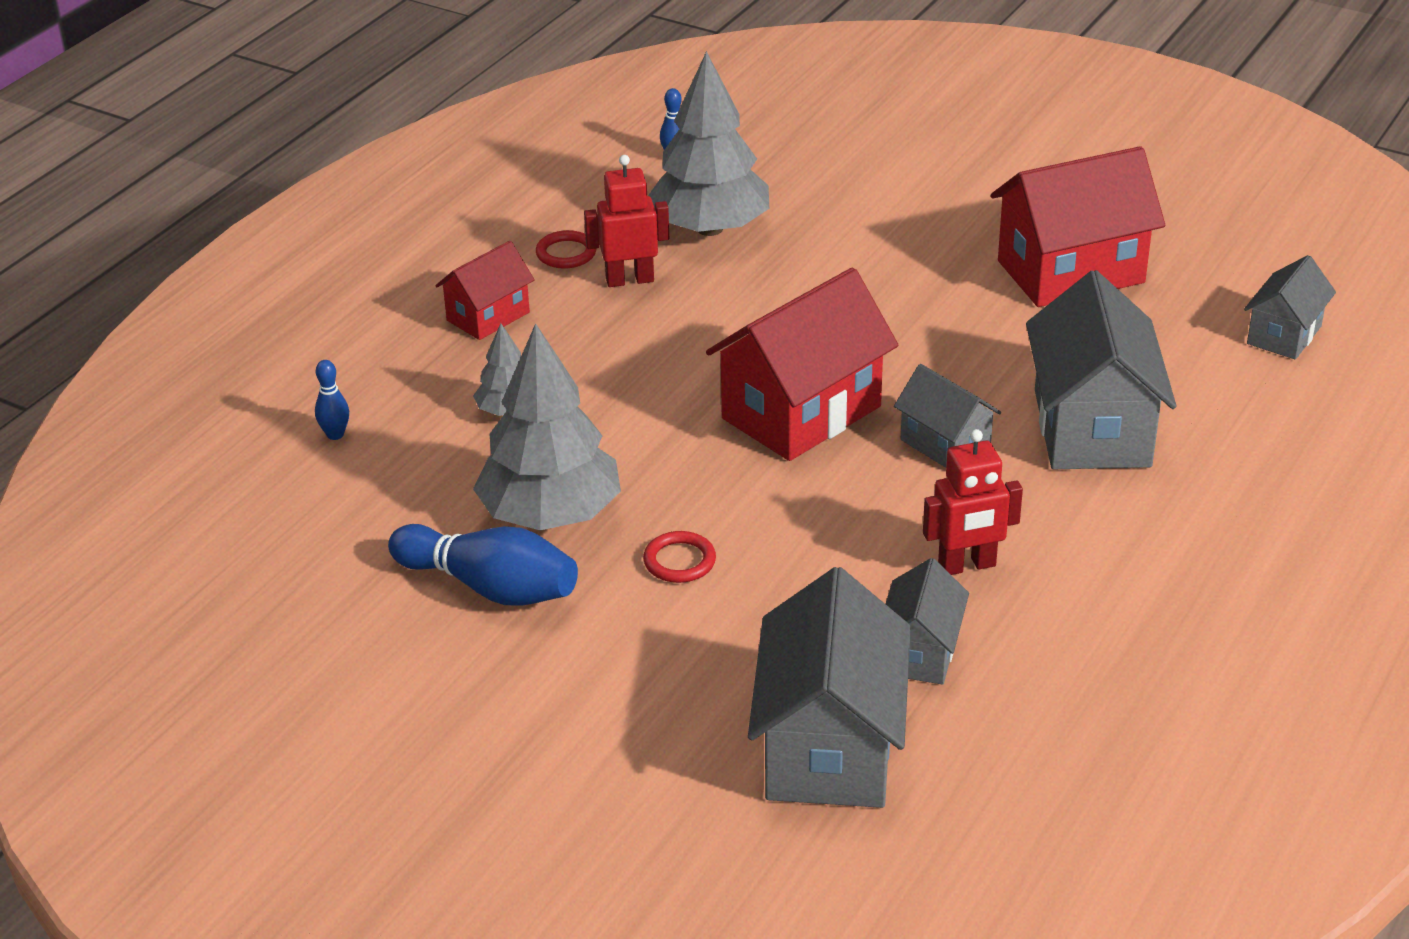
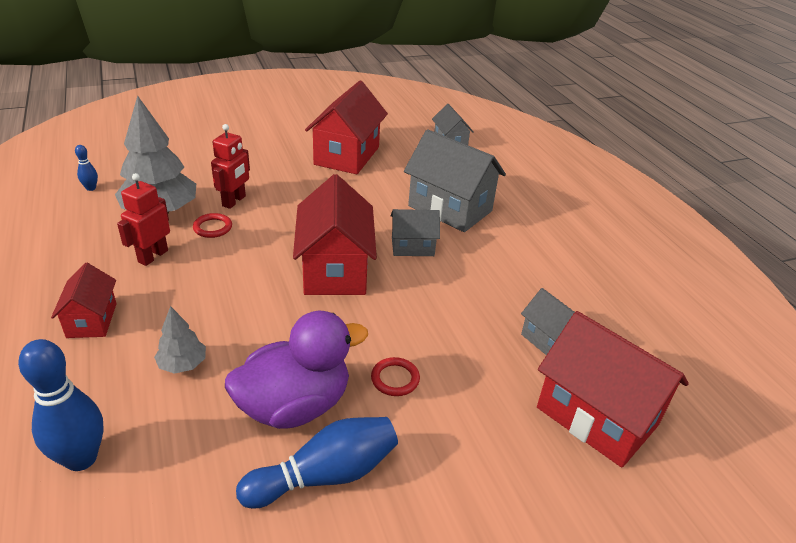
camera: 55 degrees left, 0 degrees up
(335, 434) = (81, 458): blue bowling pin -> blue bowling pin, size x2.10
(550, 515) = (295, 405): grey tree -> purple duck
(566, 253) = (94, 262): red ring -> red ring (213, 228)
(829, 748) = (596, 416): grey house -> red house
(967, 566) = (502, 291): red robot -> red robot (234, 201)

